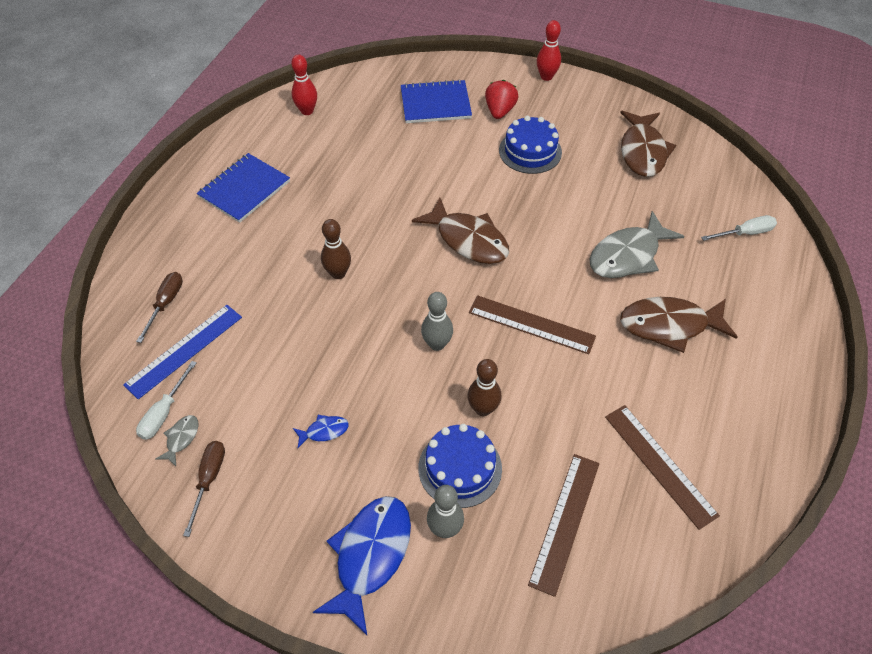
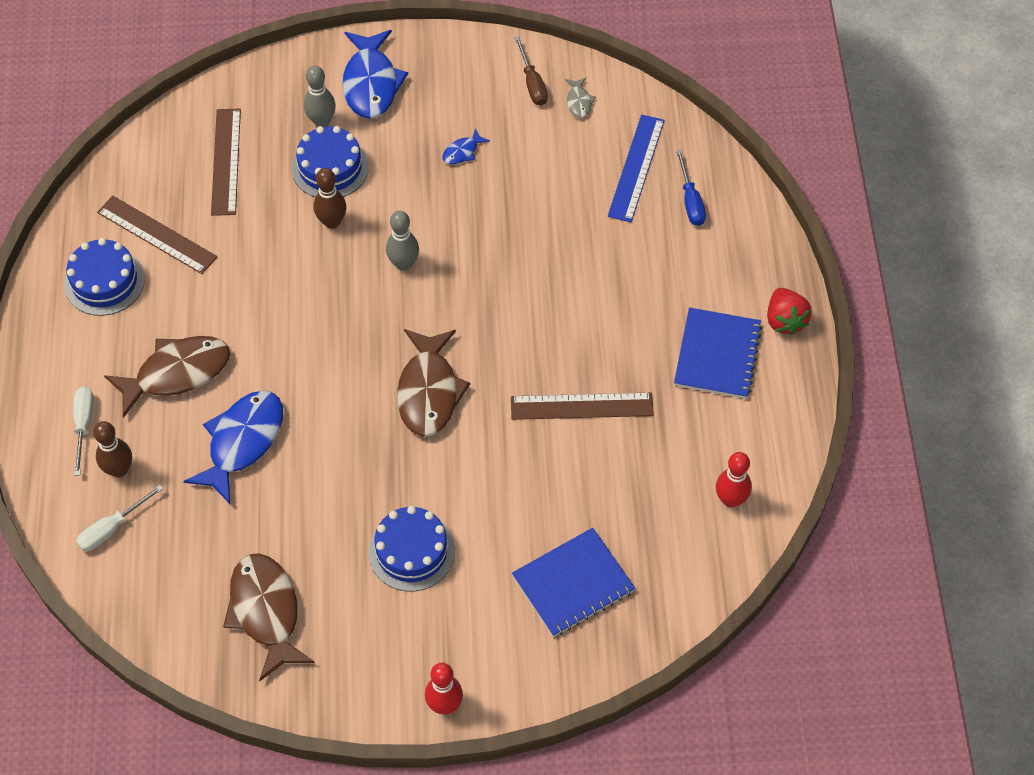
camera: 155 degrees right, 5 degrees up
(164, 412) = (610, 114): white screwdriver -> white screwdriver (84, 425)
(166, 304) = (690, 201): brown screwdriver -> blue screwdriver
(338, 273) = (544, 297): brown bowling pin -> brown bowling pin (119, 470)
(468, 240) = (429, 391): brown fish -> brown fish turned 105 degrees counterclockwise
(499, 111) = (481, 606): red strawberry -> red strawberry (784, 320)
(531, 324) = (319, 319): brown ruler -> brown ruler (581, 406)
(628, 255) = (242, 442): grey fish -> blue fish
(722, 435) = (104, 281): none -> blue cake

